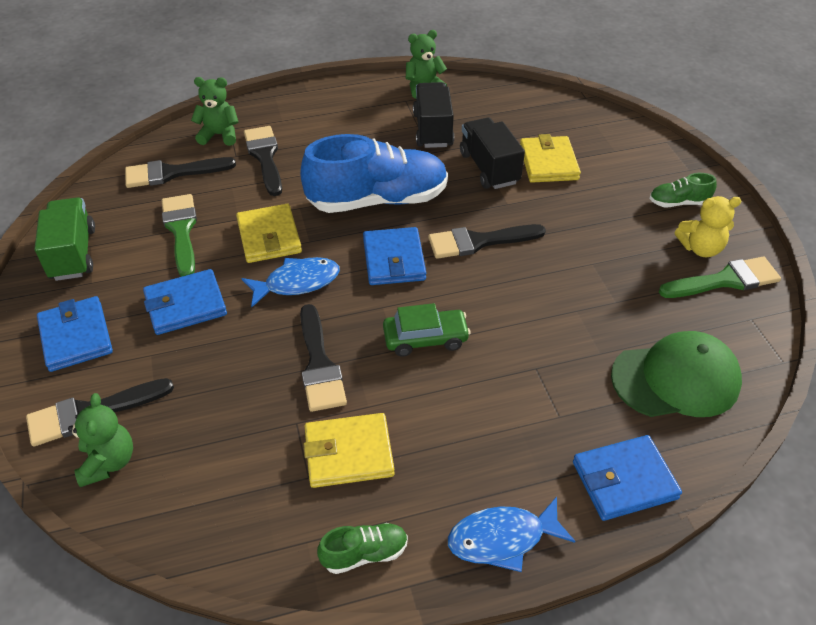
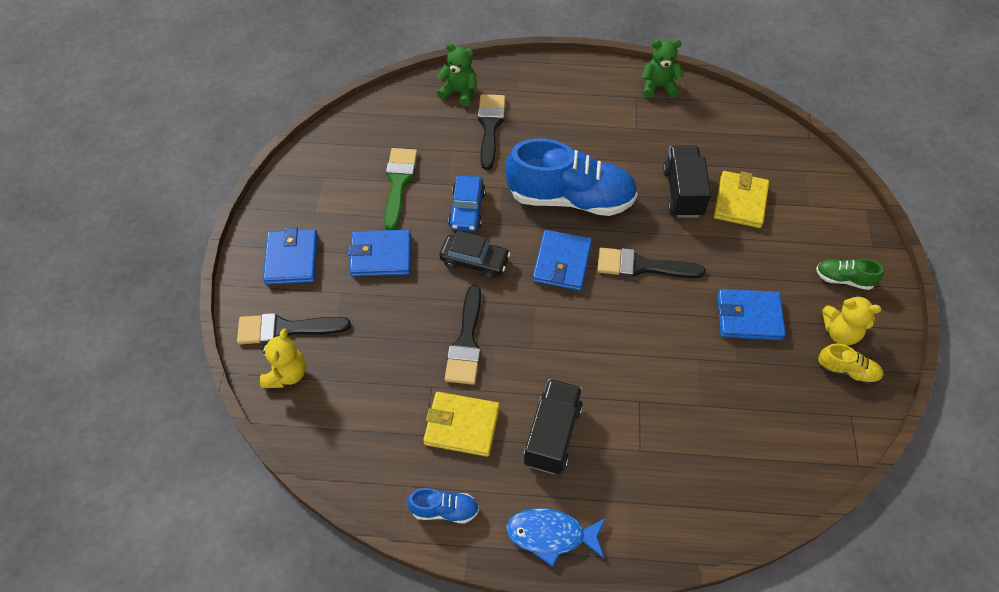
camera: 20 degrees right, 10 degrees up
(73, 254) = (309, 181): green truck -> none
(108, 462) = (286, 374): green teddy bear -> yellow teddy bear
(172, 173) = (408, 122): black brush -> none
(269, 237) = (467, 209): yellow wallet -> blue car
(297, 283) = (474, 261): blue fish -> black car
(364, 554) = (444, 510): green shoe -> blue shoe
(425, 338) = (559, 345): green car -> none
(432, 130) = (648, 136): black truck -> black truck (552, 435)
(624, 480) = (667, 522): blue wallet -> blue wallet (749, 317)
(676, 379) = (754, 450): green cap -> none
(725, 280) = (847, 371): green brush -> yellow shoe

